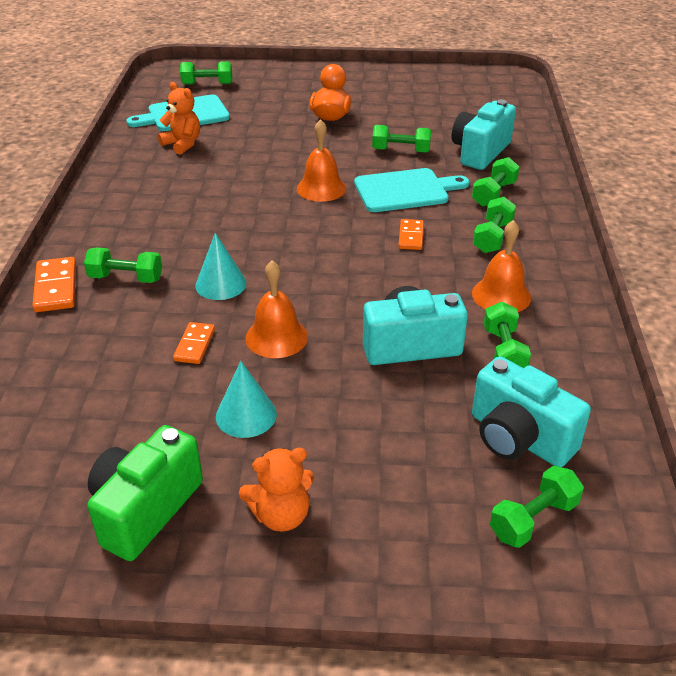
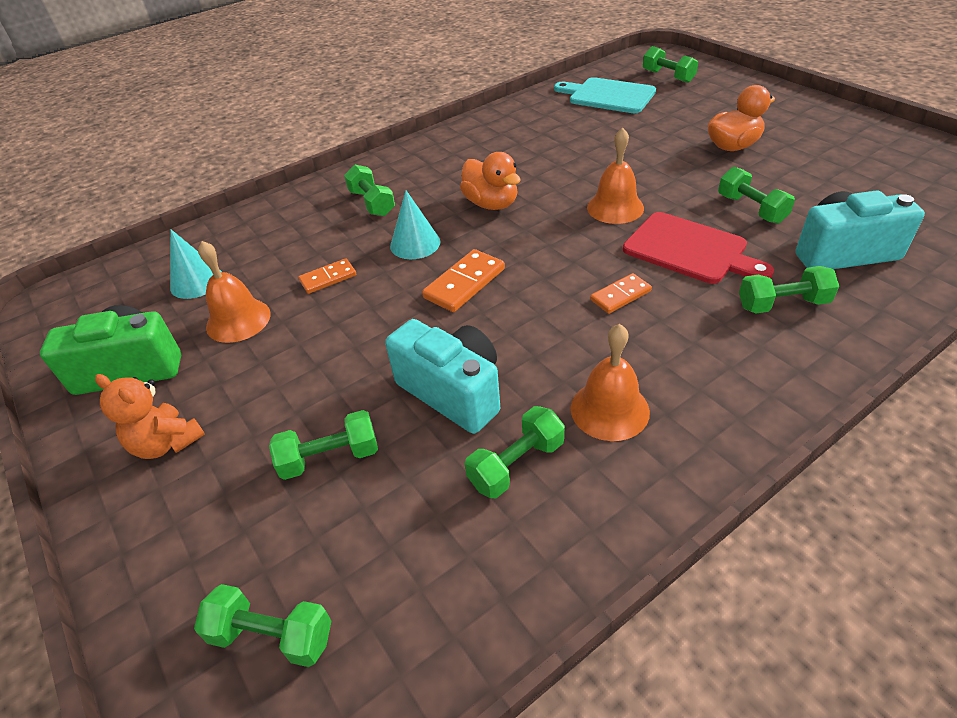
camera: 55 degrees right, 5 degrees up
(56, 287) = (329, 186): orange domino -> orange domino (465, 283)
(182, 144) = (568, 119): orange teddy bear -> none
(230, 228) = (491, 204): none -> orange duck
(246, 415) = (269, 353): turquoise cone -> turquoise cone (196, 281)
(276, 337) = (380, 310): orange bell -> orange bell (238, 320)
(405, 190) = (689, 250): turquoise cutting board -> red cutting board
(492, 237) = (702, 347): green dumbbell -> green dumbbell (330, 457)
(519, 438) = (388, 553): turquoise camera -> none

